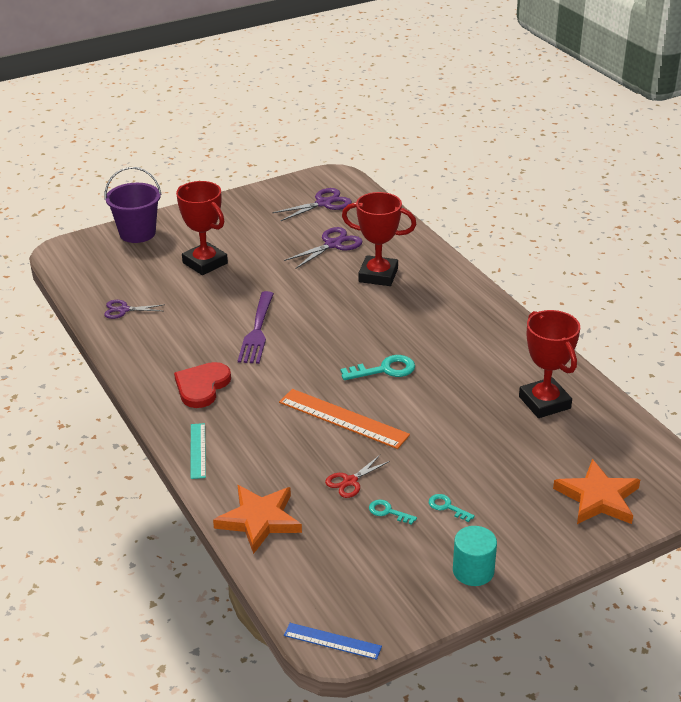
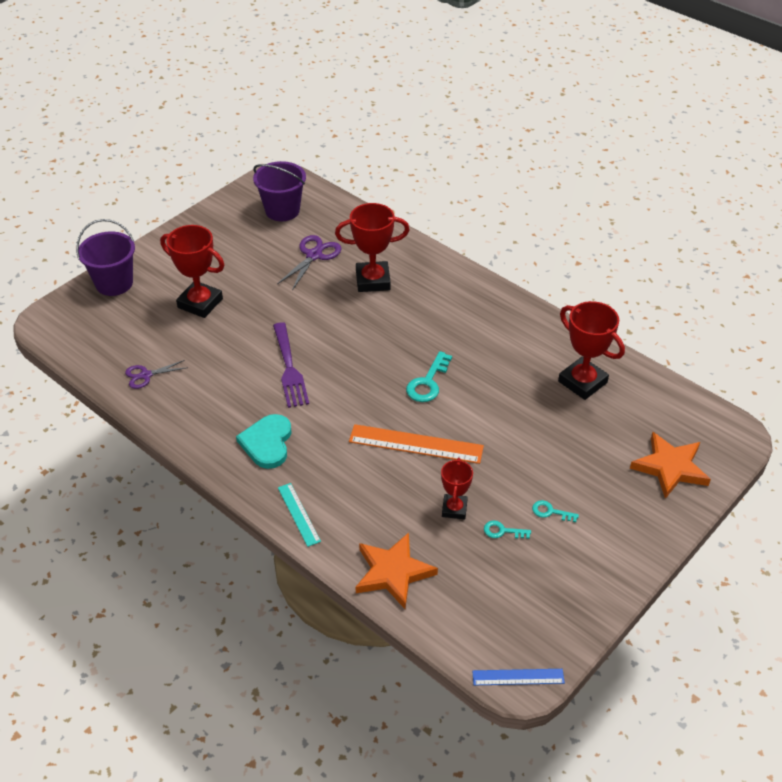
camera: 20 degrees left, 10 degrees up
(202, 386) = (267, 443): red heart -> turquoise heart
(323, 203) = (282, 210): purple scissors -> purple bucket
(350, 481) = (454, 509): red scissors -> red trophy
(384, 370) = (428, 382): turquoise key -> turquoise key turned 150 degrees clockwise
(473, 571) = (602, 570): turquoise cylinder -> none

